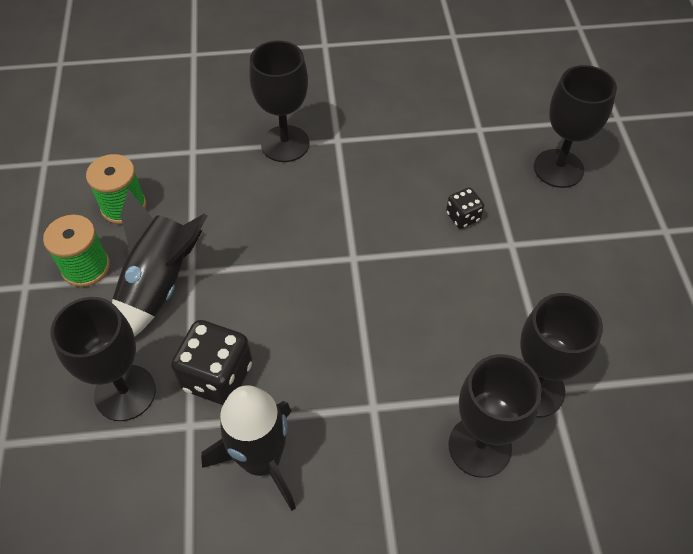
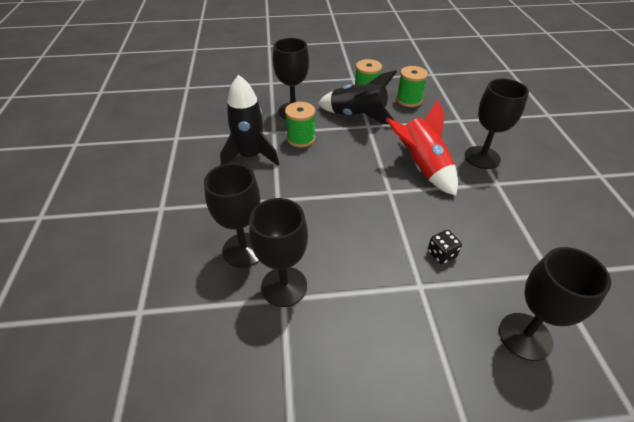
camera: 90 degrees right, 10 degrees down
(217, 376) = (301, 139): black dice -> green spool
(303, 213) = (422, 167): none -> red rocket

